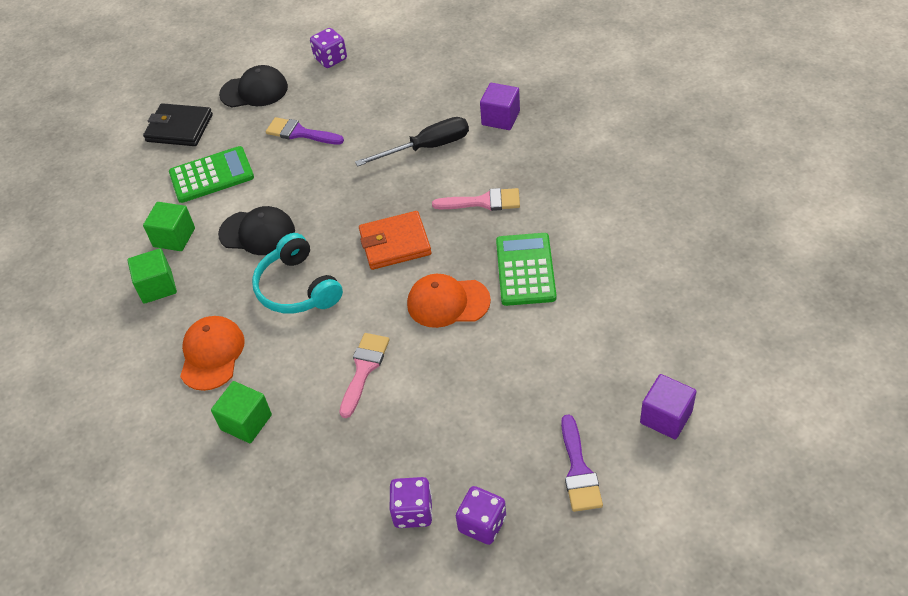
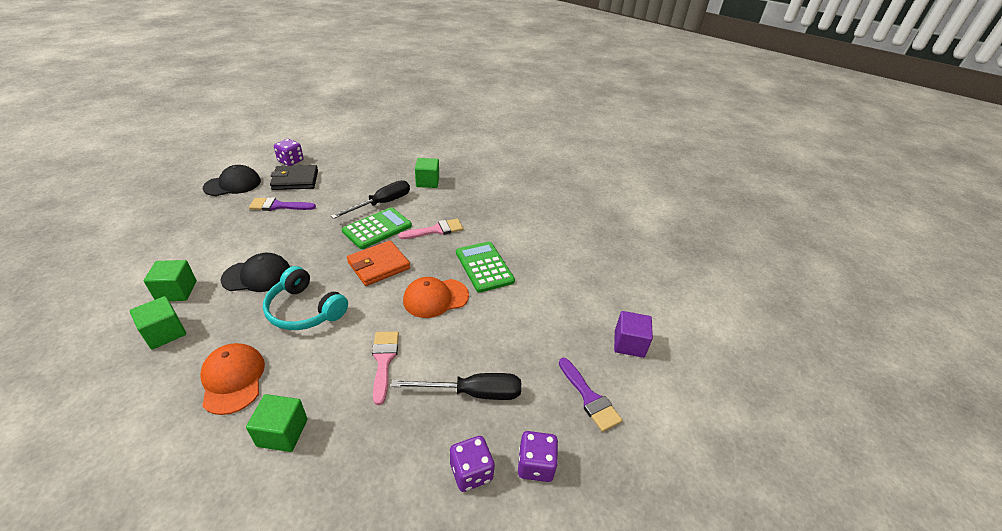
camera: 30 degrees left, 10 degrees down
(179, 128) = (169, 214): black wallet -> black wallet (295, 180)
(211, 175) = (206, 242): green calculator -> green calculator (377, 228)
(447, 430) = (473, 393): none -> black screwdriver
(500, 118) = (427, 182): purple cube -> green cube

